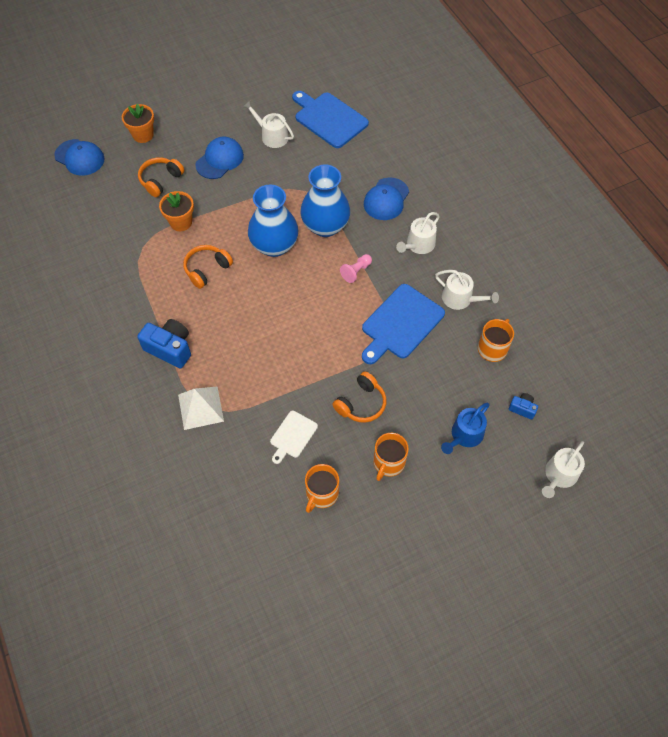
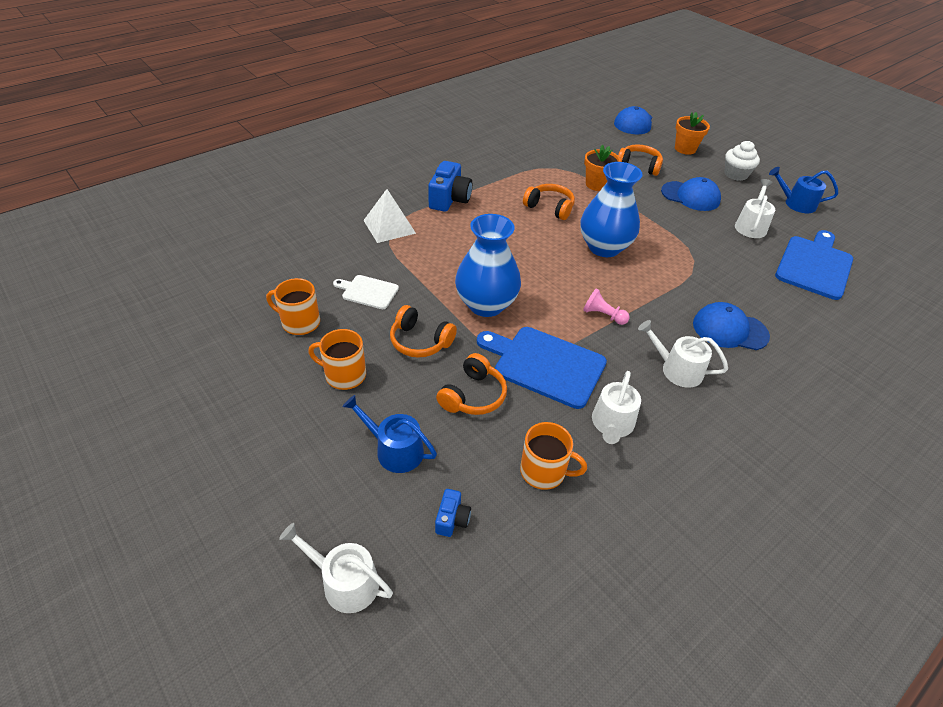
camera: 75 degrees right, 15 degrees down
(196, 115) = (736, 174): none -> white cupcake
(250, 94) = (796, 203): none -> blue watering can
(325, 226) = (654, 282): blue vase -> blue vase (486, 304)
(423, 377) = (473, 395): none -> orange headphones

